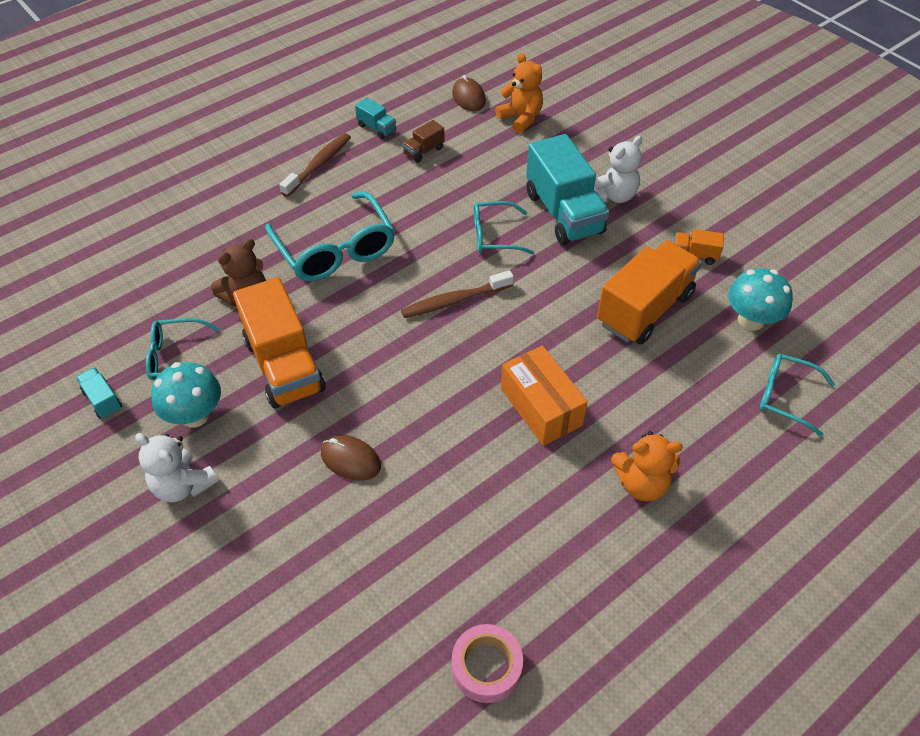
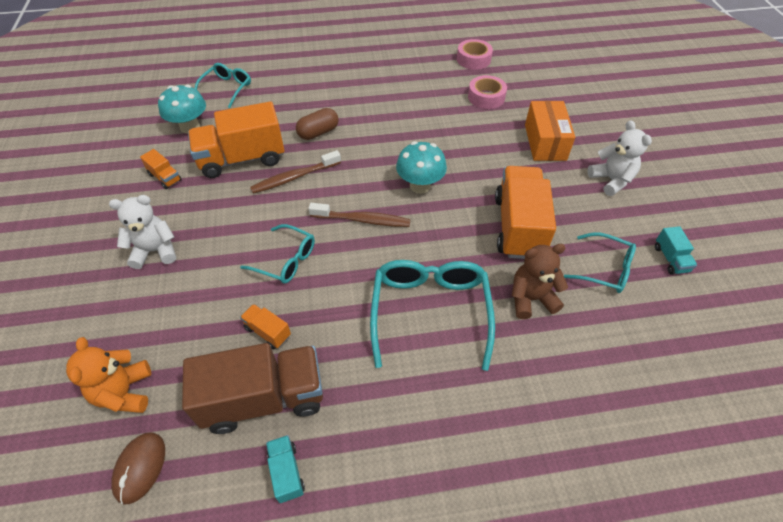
camera: 150 degrees left, 0 degrees up
(195, 415) = (596, 219): turquoise mushroom -> turquoise mushroom (420, 185)
(319, 165) = (390, 442): brown toothbrush -> brown toothbrush (294, 177)
(350, 459) = (497, 153): brown mouse -> none
(416, 570) = (486, 97): none -> pink tape
(424, 151) = (264, 398): brown truck -> brown truck, size x2.27
(458, 184) = (268, 332): none -> orange truck
(541, 407) = (363, 135): orange box -> orange box (545, 142)
(564, 213) = (211, 254): turquoise truck -> none
(598, 384) = (318, 132): none -> brown capsule
(641, 483) = (344, 86): orange teddy bear -> none
(785, 396) = (227, 88): turquoise glasses -> turquoise glasses turned 120 degrees counterclockwise

